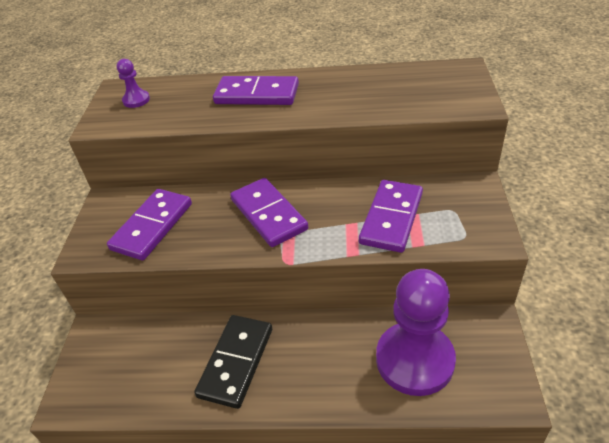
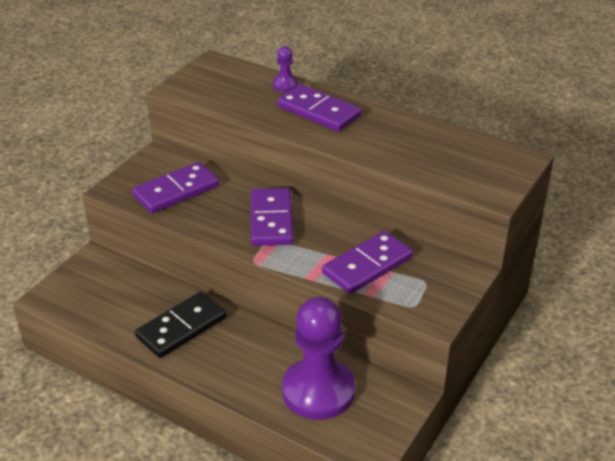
camera: 25 degrees right, 5 degrees down
(136, 100) = (220, 78): purple pawn -> purple pawn (285, 85)

